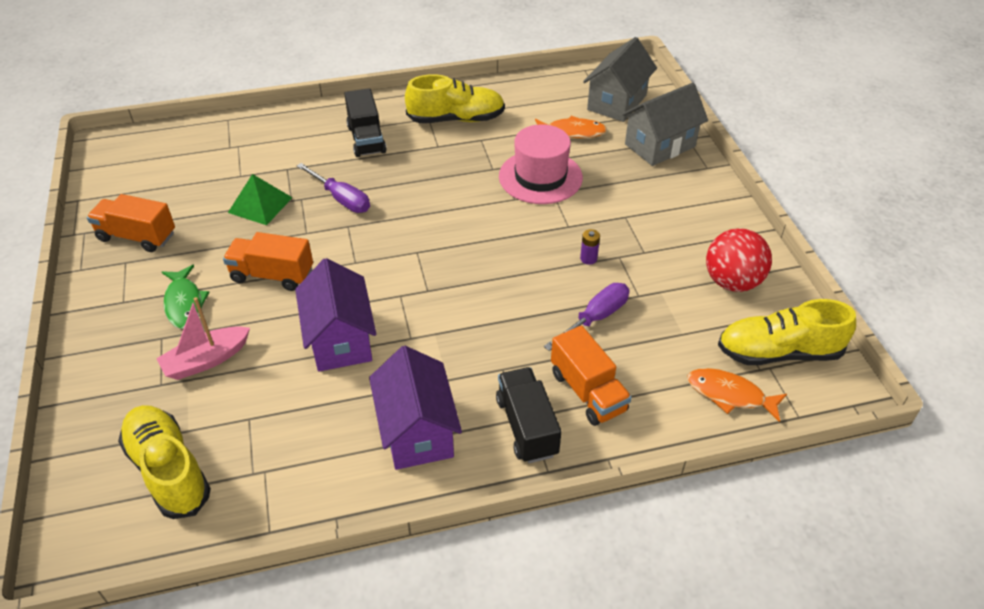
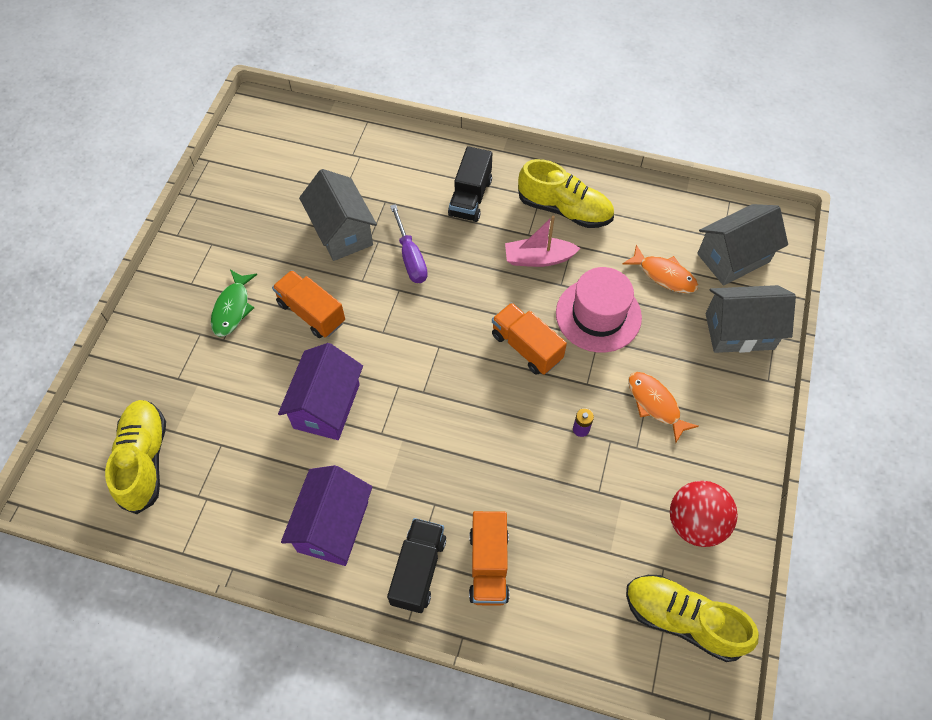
camera: 30 degrees right, 15 degrees up
(137, 236) = (232, 221): orange truck -> orange truck (526, 347)
(206, 360) = (220, 373): pink boat -> pink boat (538, 258)
(260, 204) = (342, 232): green pyramid -> grey house
(595, 318) = (545, 495): purple screwdriver -> none
(730, 395) = (606, 637): orange fish -> orange fish (655, 404)

